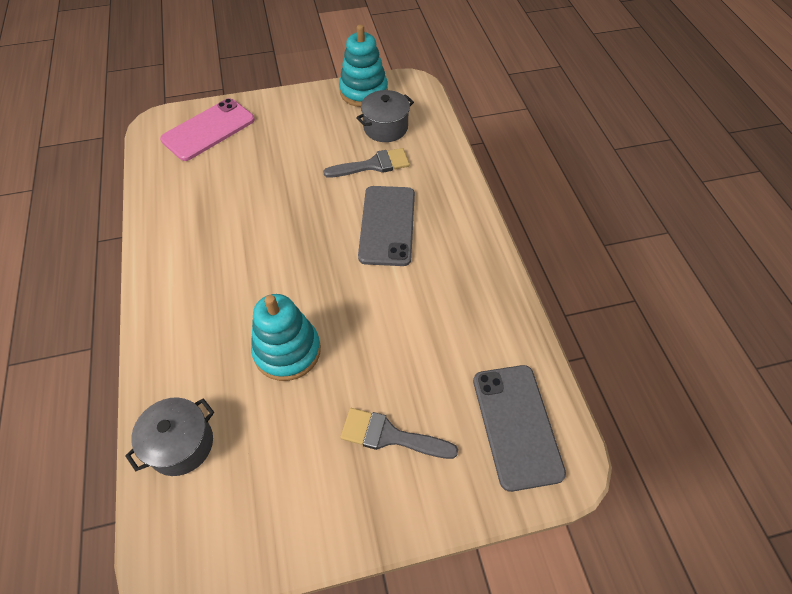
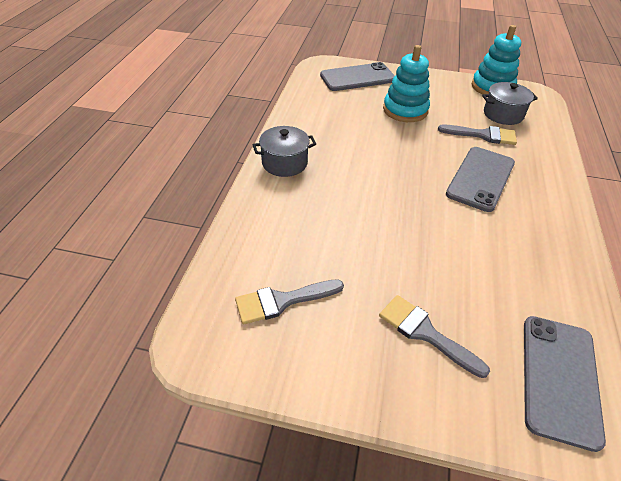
camera: 25 degrees right, 10 degrees down
(181, 444) = (245, 265): grey pot -> grey pot (284, 163)
(208, 130) = (357, 77): pink phone -> grey phone
(238, 468) = (282, 301): none -> grey brush
(287, 351) = (358, 235): turquoise stacking toy -> turquoise stacking toy (405, 110)

